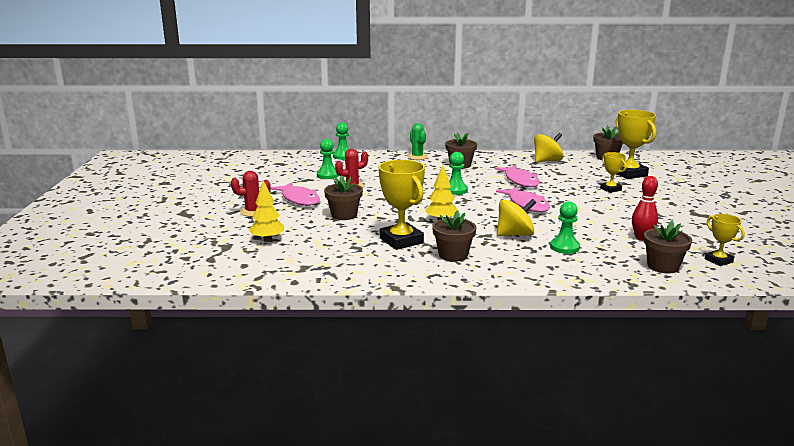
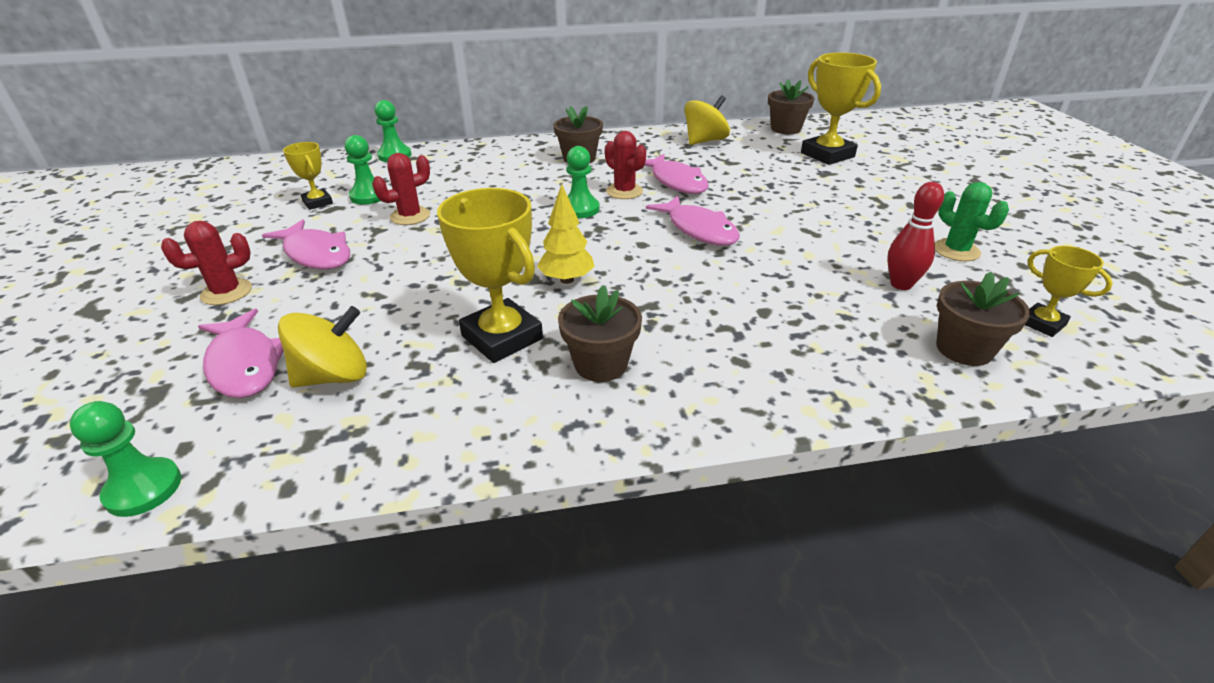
camera: 10 degrees left, 15 degrees up
(267, 240) = (245, 364): yellow tree -> pink fish
(344, 215) = (395, 284): brown flower pot -> none
(417, 157) = (512, 148): green cactus -> green cactus (956, 250)
(485, 183) = (624, 191): none -> red cactus
(515, 234) = (697, 299): yellow spinning top -> yellow spinning top (334, 376)
(564, 247) = (787, 321): green pawn -> green pawn (143, 489)
(610, 189) = (813, 186): yellow trophy -> yellow trophy (317, 202)

